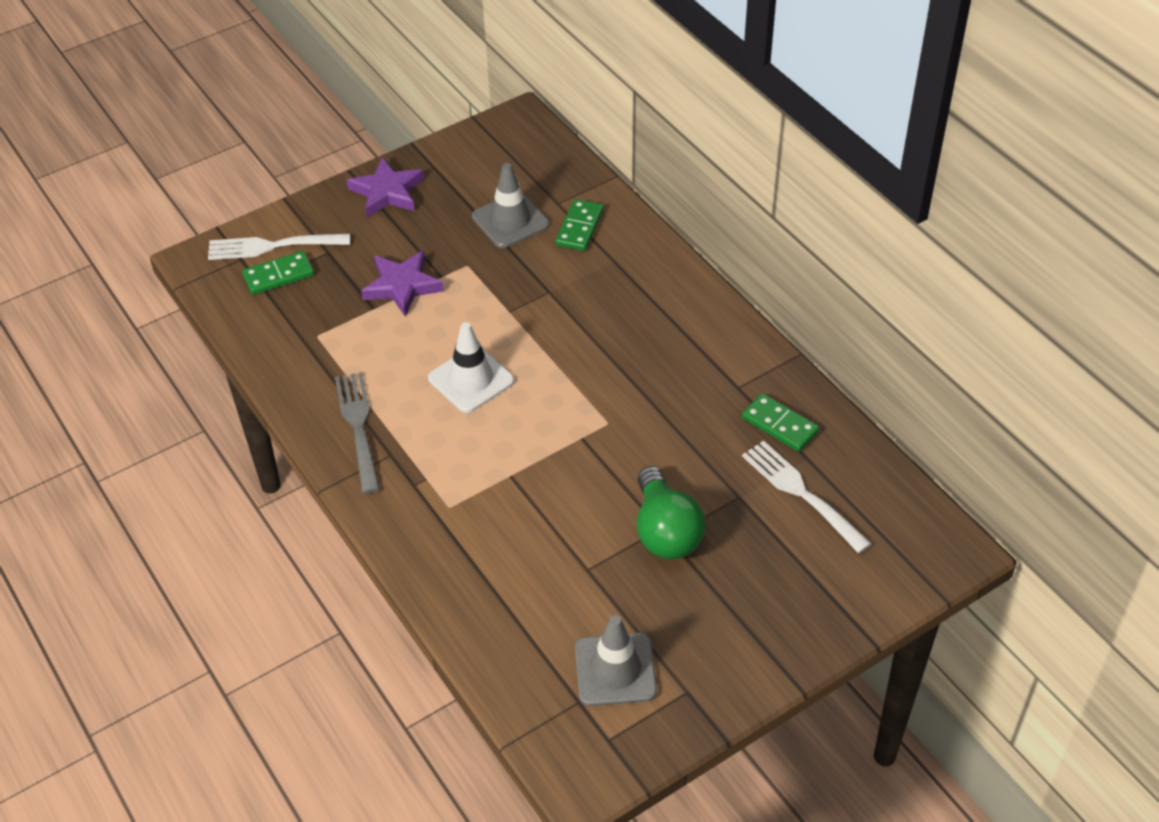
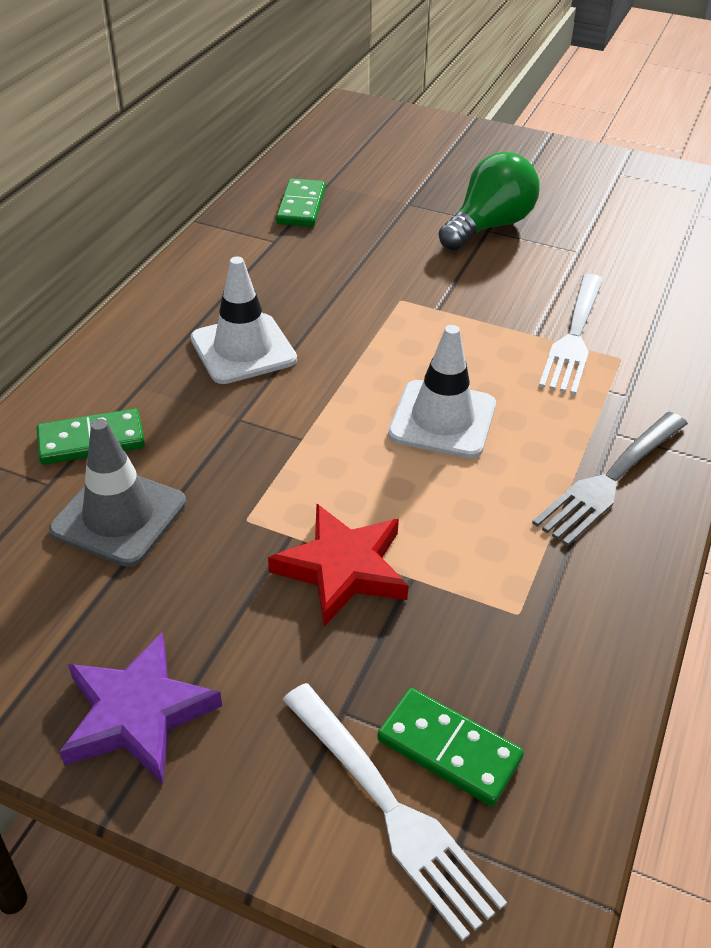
camera: 125 degrees left, 5 degrees down
(402, 286) = (342, 568): purple star -> red star
(614, 318) = (243, 349): none -> white traffic cone
(615, 670) = (647, 207): grey traffic cone -> none
(802, 494) = (370, 176): white fork -> white fork (574, 336)

